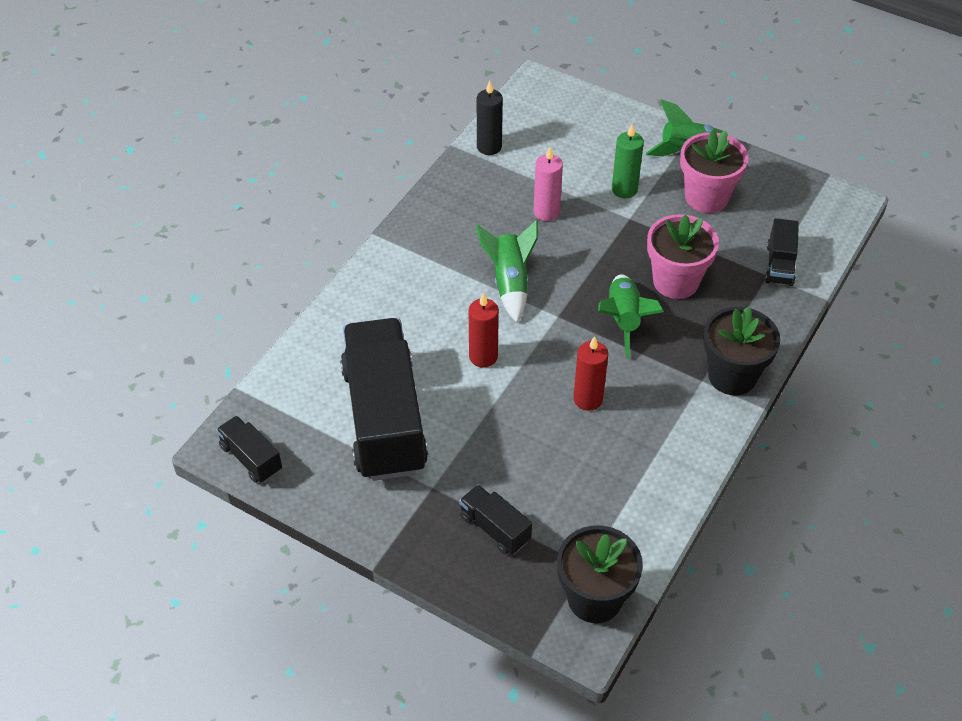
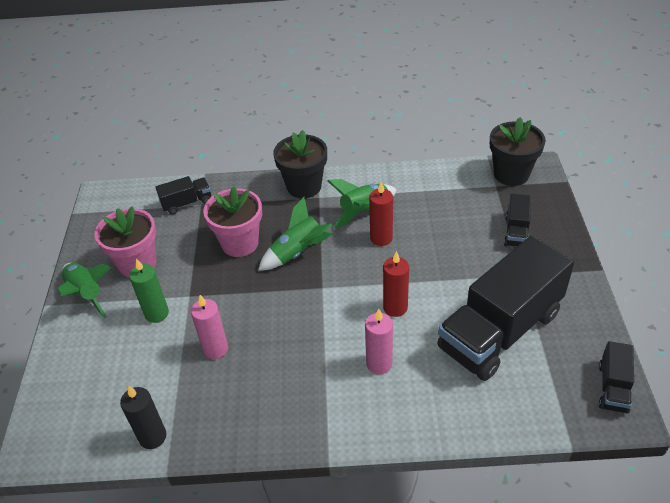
camera: 120 degrees left, 5 degrees down
(431, 310) = (379, 363): none -> pink candle
(510, 282) = (311, 331): green rocket -> green rocket (364, 211)

